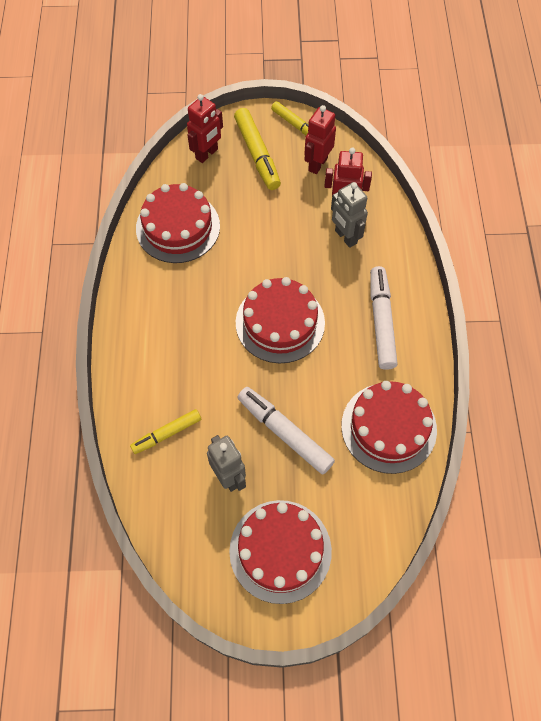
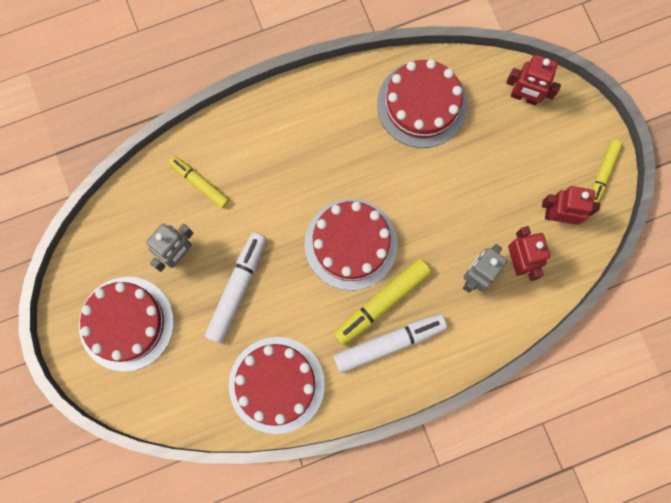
camera: 70 degrees right, 15 degrees up
(257, 154) = (545, 148): yellow marker -> yellow marker (382, 303)

